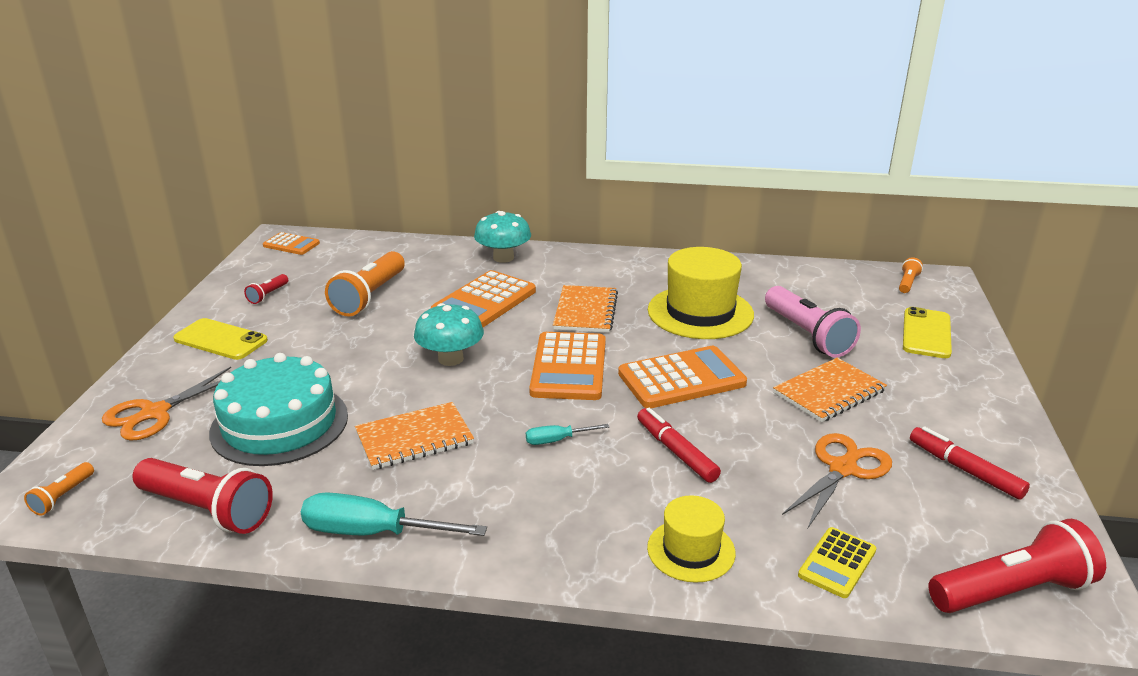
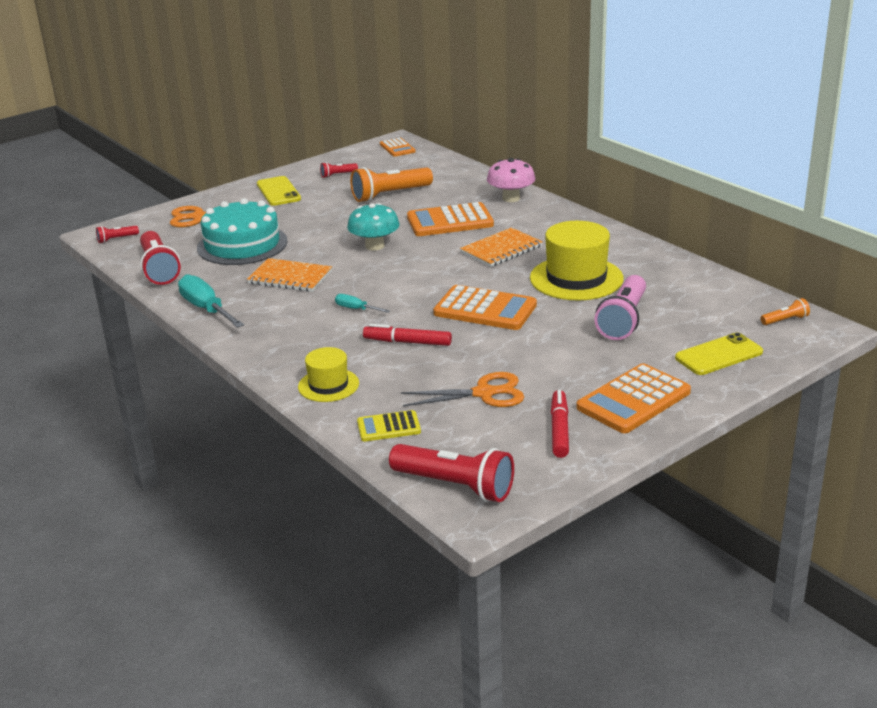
camera: 45 degrees right, 0 degrees up
(63, 497) = (116, 239): orange flashlight -> red flashlight
(503, 258) = (511, 198): turquoise mushroom -> pink mushroom
(569, 367) = (431, 276): orange calculator -> orange calculator (633, 400)
(676, 451) = (407, 342): red marker -> red marker turned 90 degrees counterclockwise
(829, 392) = (564, 355): orange notebook -> none

